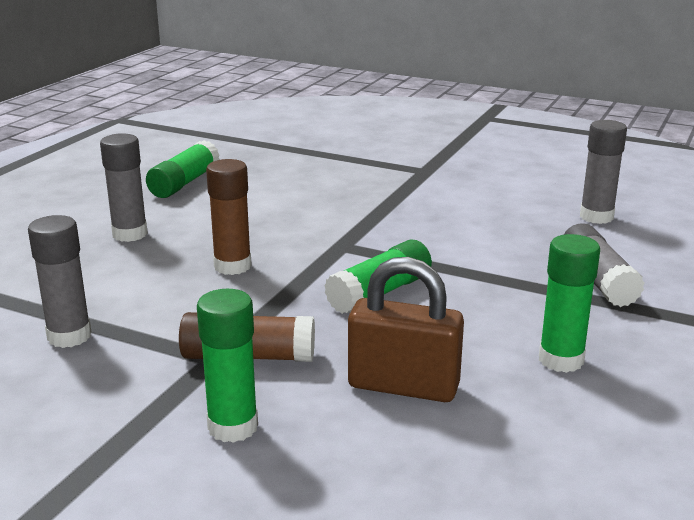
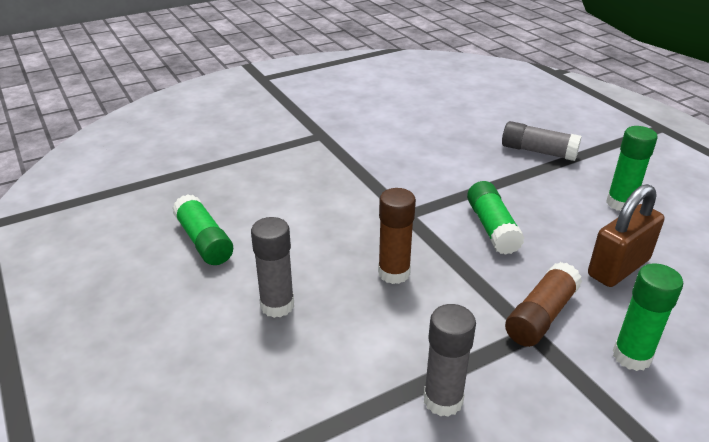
camera: 55 degrees left, 10 degrees up
(596, 217) = (459, 115): grey glue stick -> none

